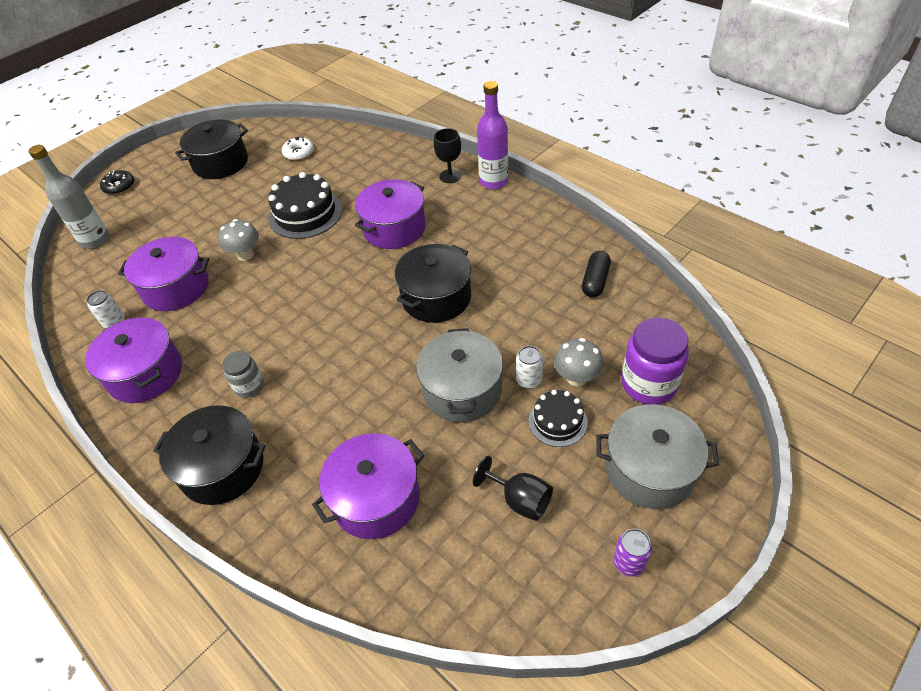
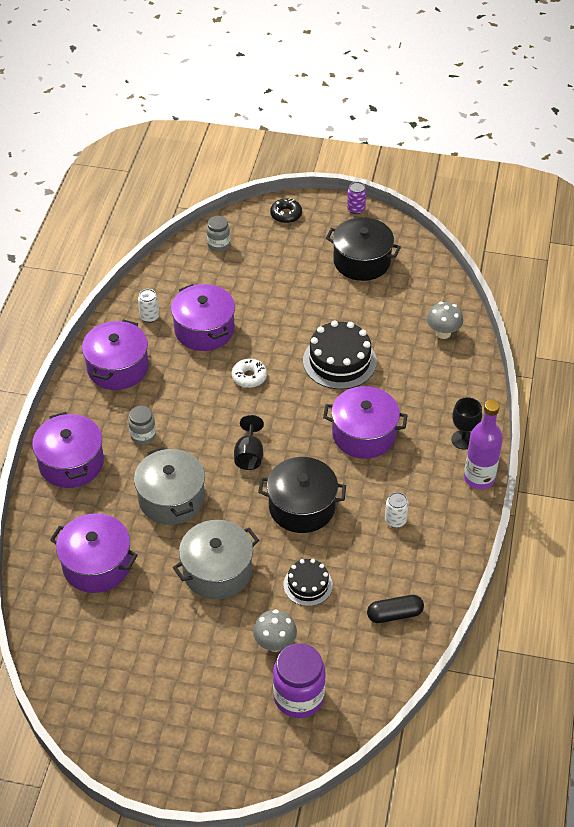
camera: 55 degrees right, 0 degrees up
(95, 240) = (218, 245): grey bottle -> grey jar
(222, 467) = (71, 463): black pot -> purple pot
(245, 255) = (266, 351): grey mushroom -> grey mushroom (443, 333)
(299, 153) = (414, 308): white donut -> white donut (249, 377)
(520, 500) = (142, 652): black goblet -> black goblet (249, 455)
(529, 380) = (253, 611): white can -> white can (395, 520)
(557, 421) = (224, 647): black cake -> black cake (308, 585)
(628, 562) = (129, 739): purple can -> purple can (356, 209)
(649, 470) = (214, 726): grey pot -> grey pot (171, 498)

